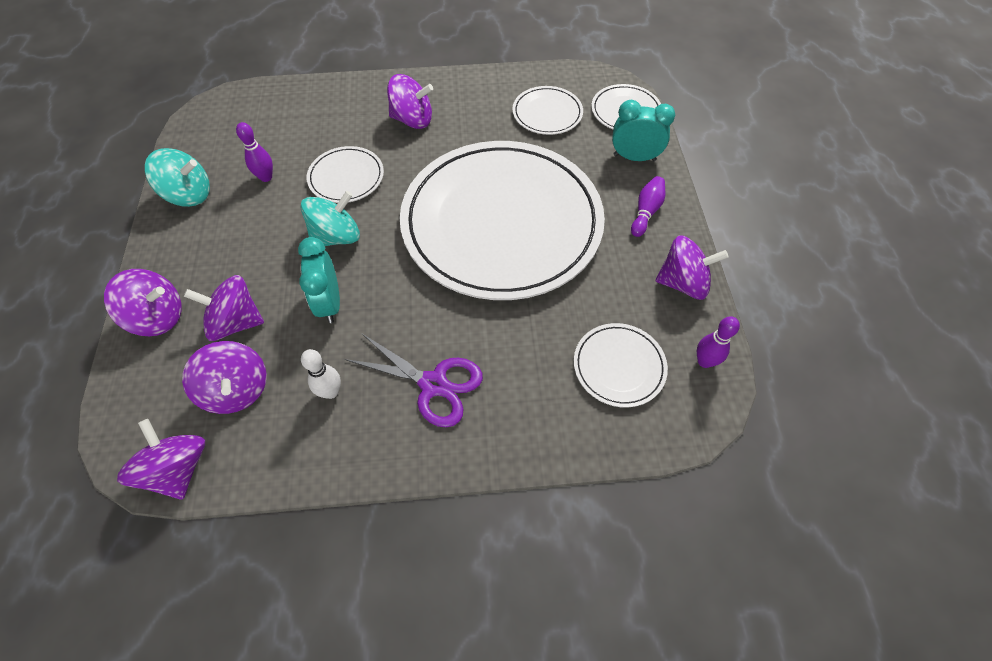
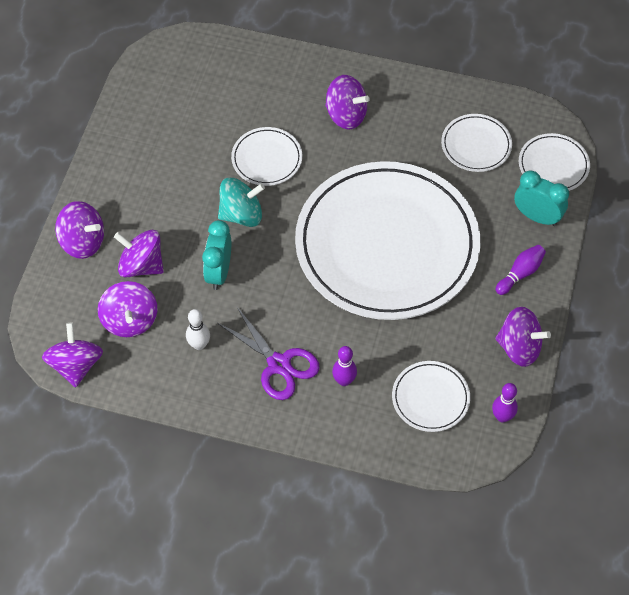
camera: 20 degrees right, 0 degrees up
(189, 194) = (128, 136): turquoise spinning top -> none
(266, 177) = (197, 138): purple bowling pin -> purple bowling pin (344, 380)

